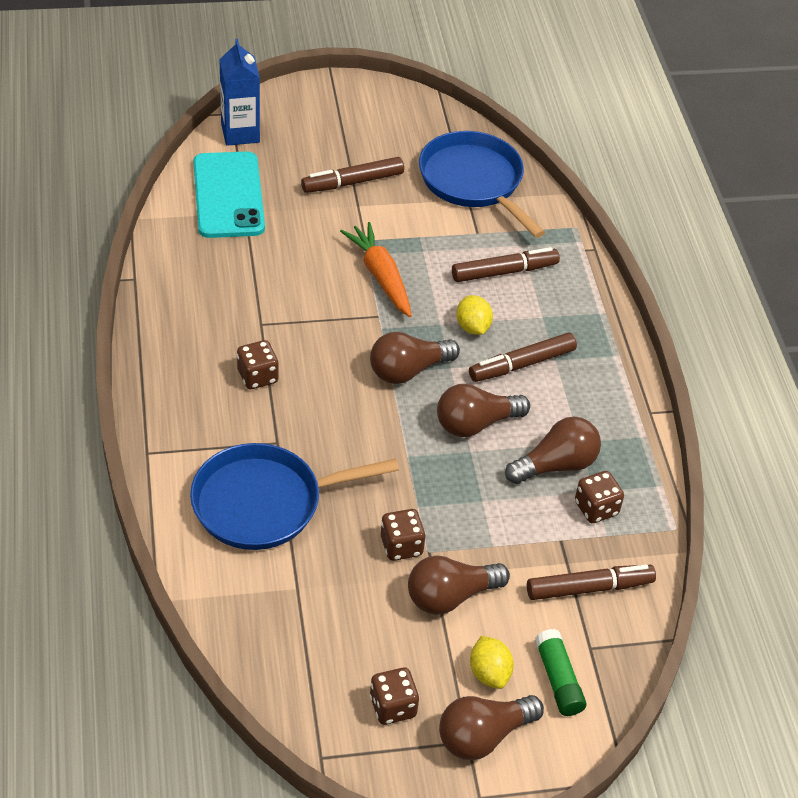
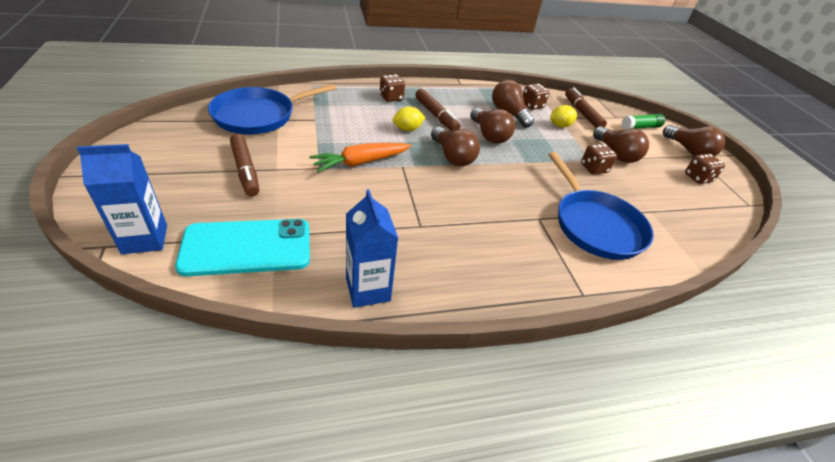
camera: 95 degrees left, 5 degrees down
(169, 278) = (368, 289): none -> blue carton
(257, 376) = (479, 228): brown dice -> brown dice (391, 97)
(489, 673) = (653, 146): yellow lemon -> yellow lemon (560, 126)
(504, 271) = (354, 113): brown marker -> none

